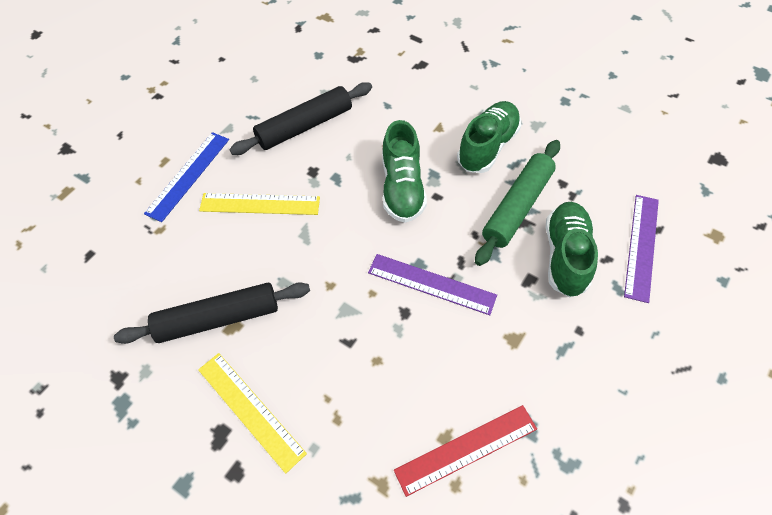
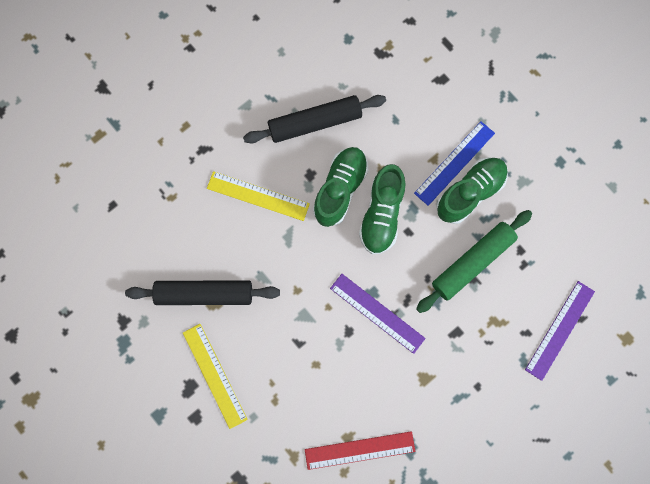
camera: 15 degrees right, 20 degrees up
(188, 175) = (203, 148): blue ruler -> blue ruler (454, 163)
(565, 256) = (493, 320): green shoe -> green shoe (340, 189)

